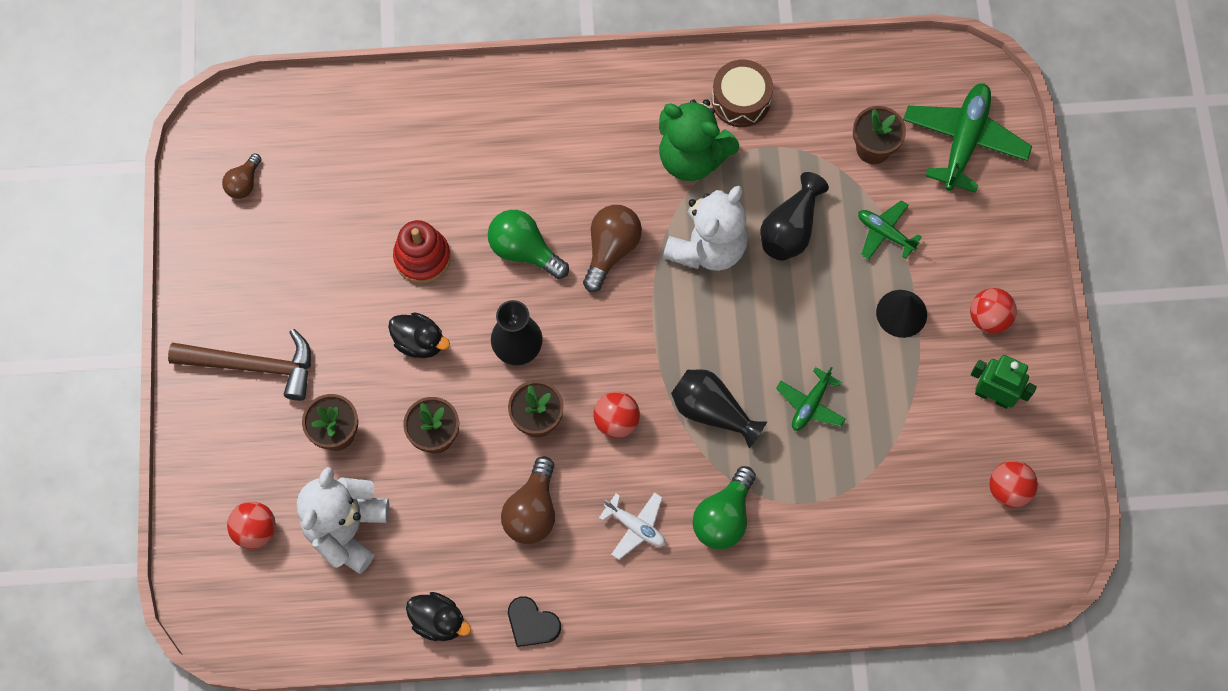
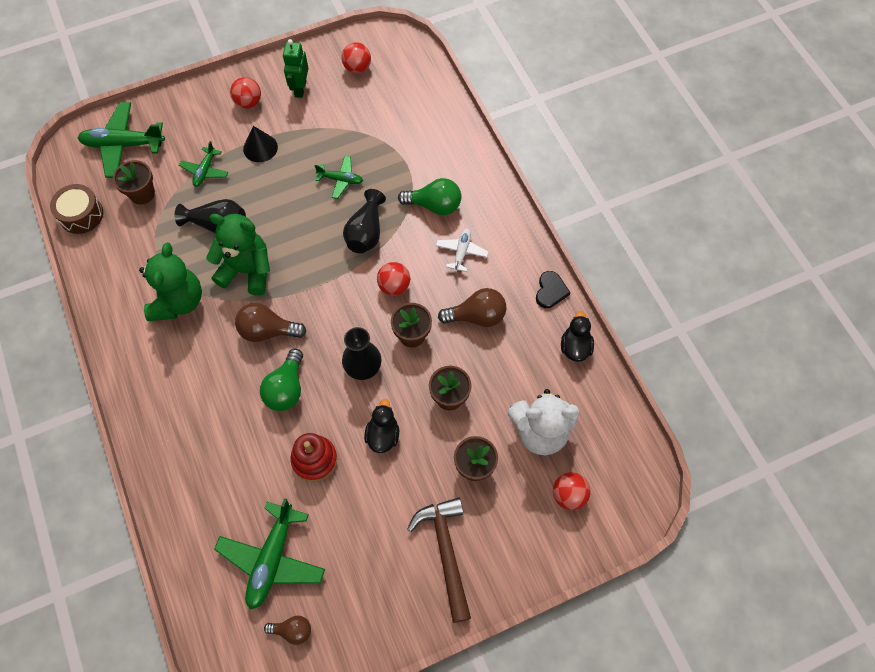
camera: 110 degrees left, 5 degrees down
(328, 183) = (272, 558): none -> green plane
(707, 247) = (247, 270): white teddy bear -> green teddy bear
(741, 100) = (123, 284): brown drum -> brown drum (81, 215)

